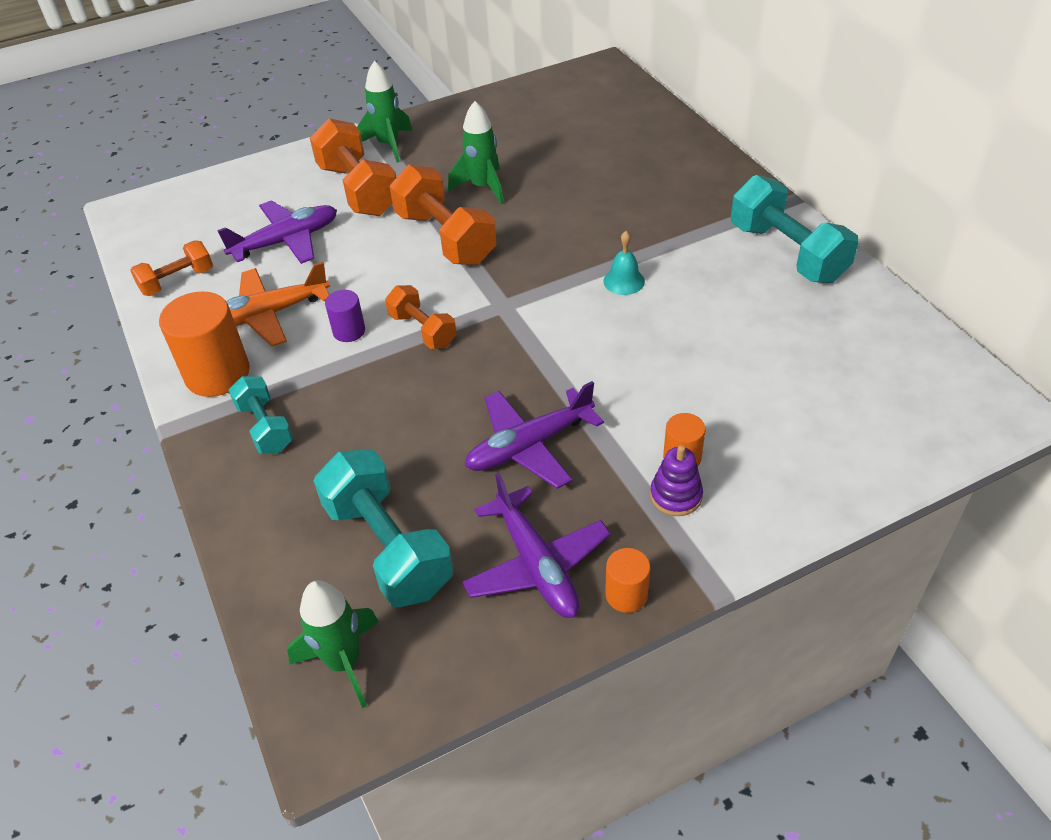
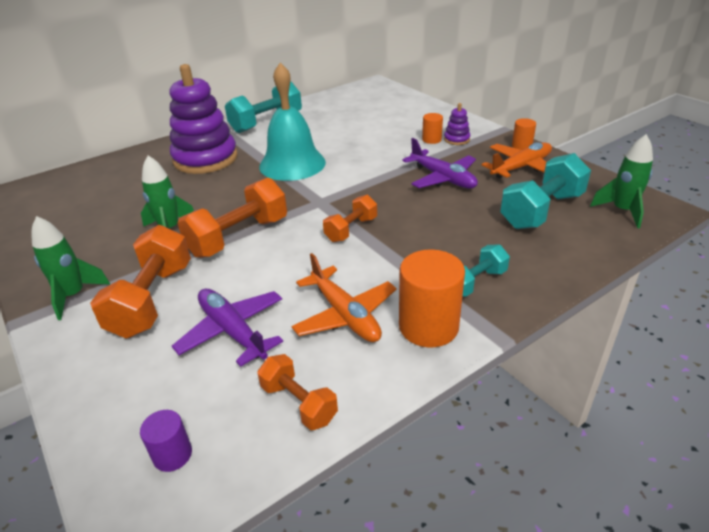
camera: 100 degrees left, 10 degrees down
(349, 331) = (358, 264): purple cylinder -> purple cylinder (172, 455)
(358, 190) = (152, 300): orange dumbbell -> orange dumbbell turned 45 degrees counterclockwise
(536, 565) = (521, 167): purple plane -> orange plane
(624, 281) = (292, 164): turquoise bell -> turquoise bell, size x2.49
(661, 199) = (205, 159): none -> purple stacking toy

